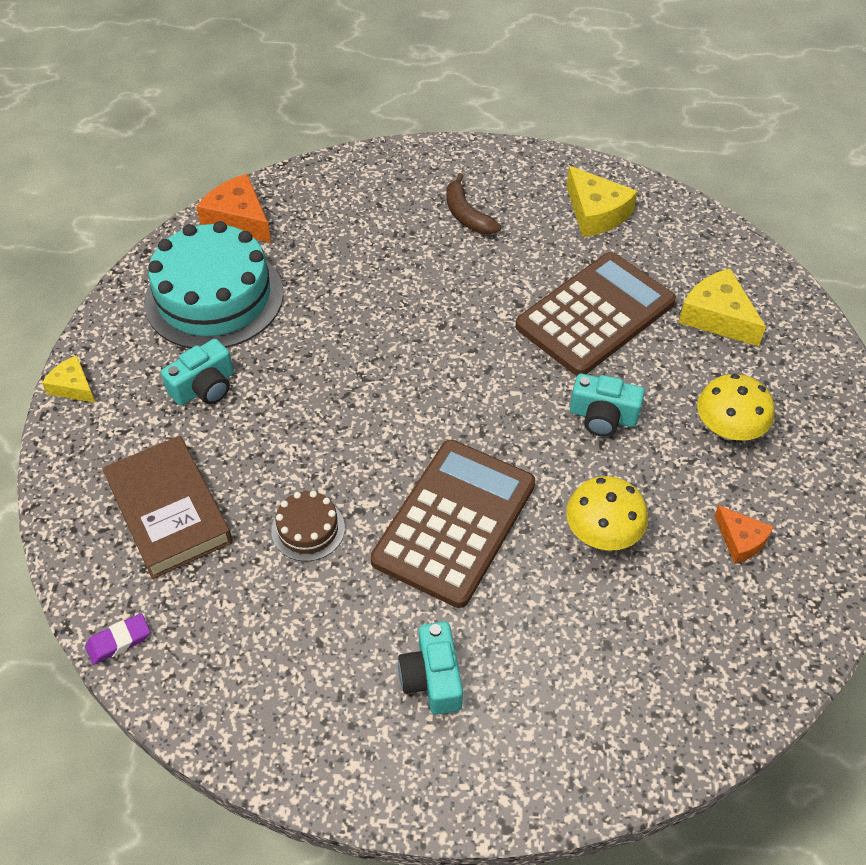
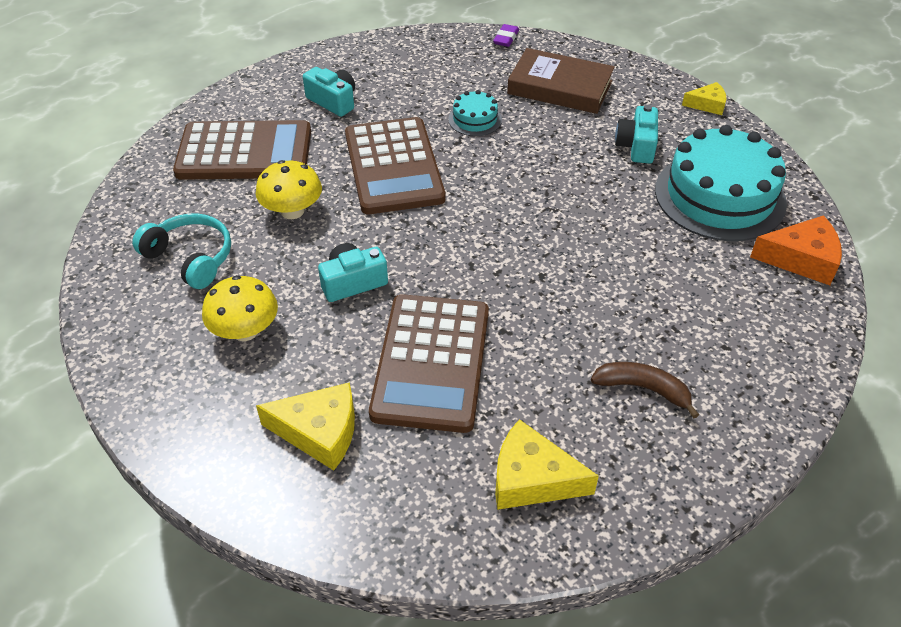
camera: 140 degrees right, 5 degrees down
(308, 529) = (475, 119): brown cake -> turquoise cake
(599, 660) = (244, 152): none -> brown calculator
(740, 540) = (190, 258): orange cheese -> turquoise headphones

